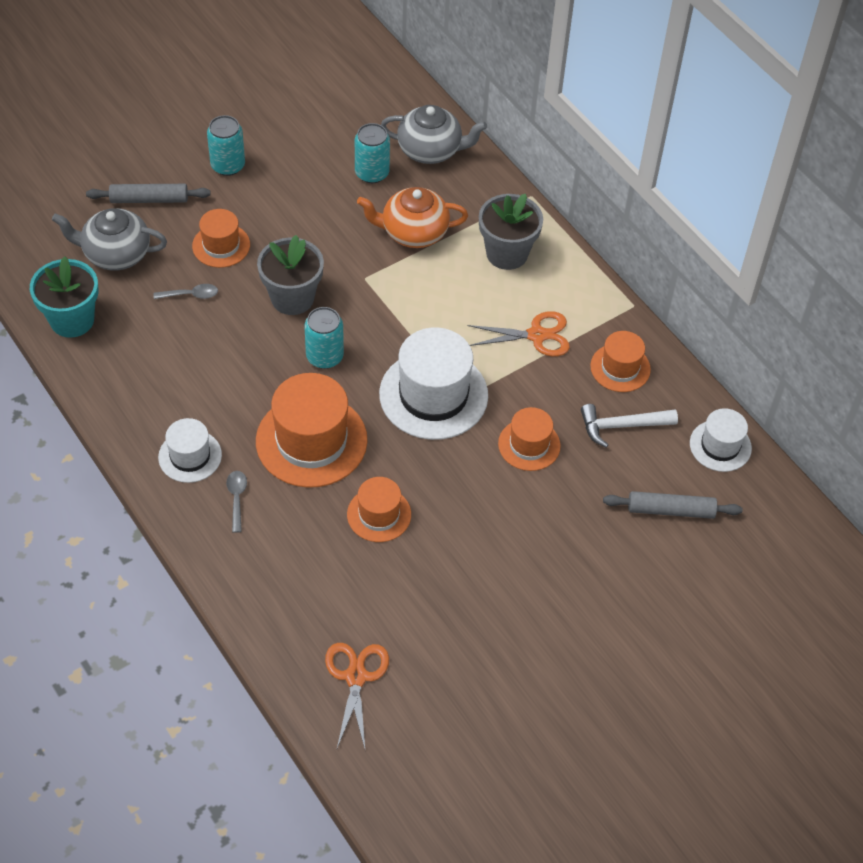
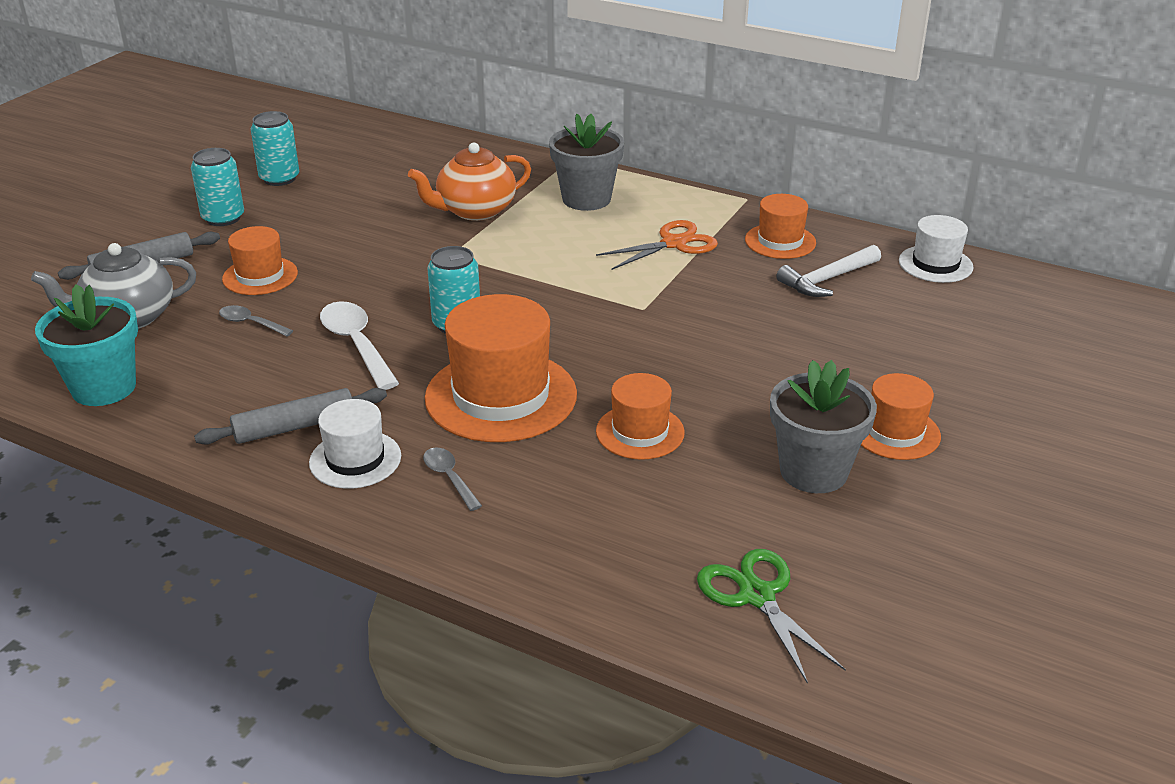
camera: 25 degrees left, 20 degrees down
(190, 295) = (251, 323): grey spoon -> grey spoon turned 120 degrees counterclockwise
(247, 348) = (357, 344): none -> white spoon
(292, 298) = (379, 291): grey flower pot -> grey flower pot (813, 471)
(356, 677) = (757, 595): orange scissors -> green scissors
(372, 173) = (393, 184): turquoise can -> turquoise can (279, 178)
(430, 150) = (442, 155): grey teapot -> none
(433, 395) = (608, 316): white hat -> none
(529, 445) = (749, 322): orange hat -> orange hat (895, 432)
(670, 510) = (944, 323): grey rolling pin -> grey rolling pin (294, 427)

